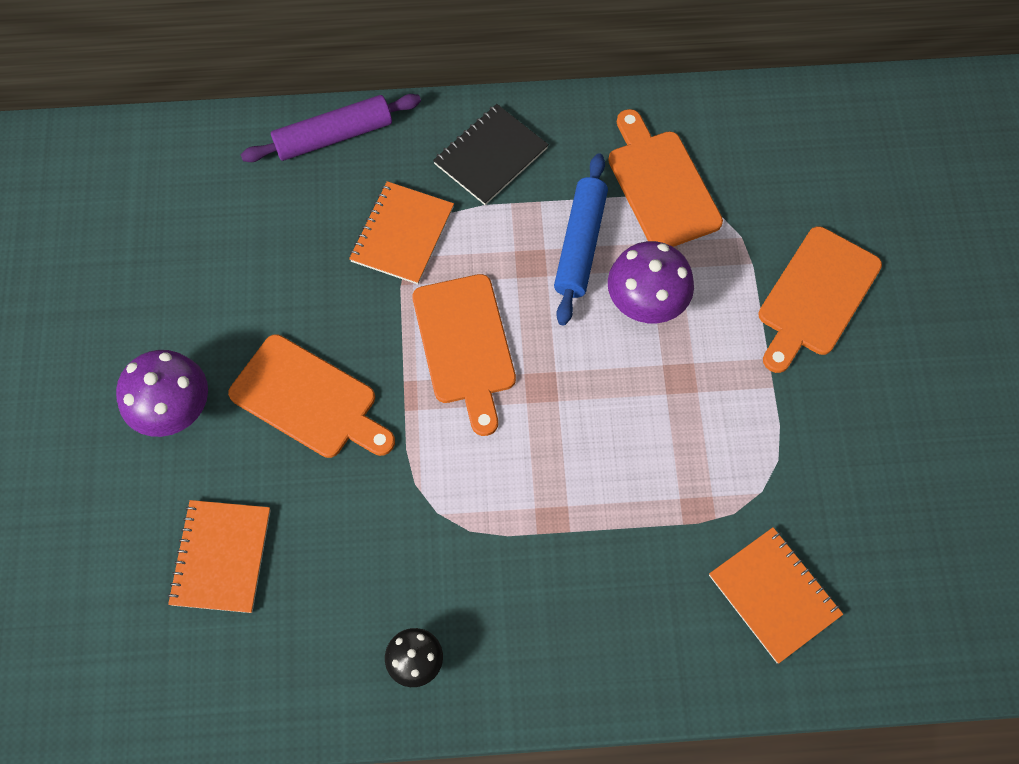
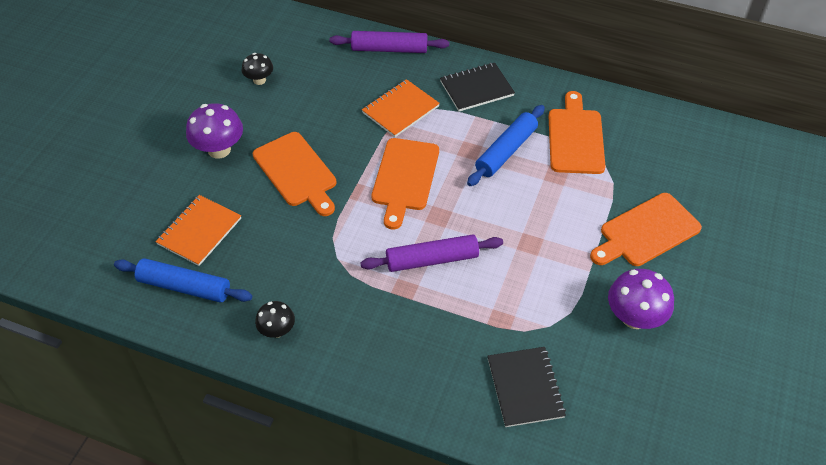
camera: 25 degrees right, 15 degrees down
(169, 265) = (259, 80): none -> black mushroom
(249, 654) = (184, 286): none -> blue rolling pin
(566, 459) = (432, 260): none -> purple rolling pin
(646, 303) = (530, 196): purple mushroom -> purple mushroom (634, 317)
(774, 595) = (525, 387): orange notebook -> black notebook

